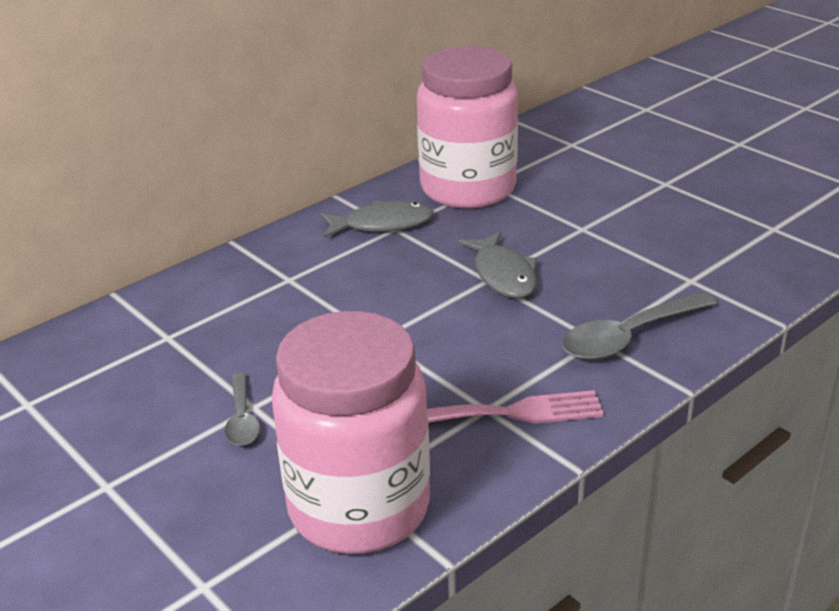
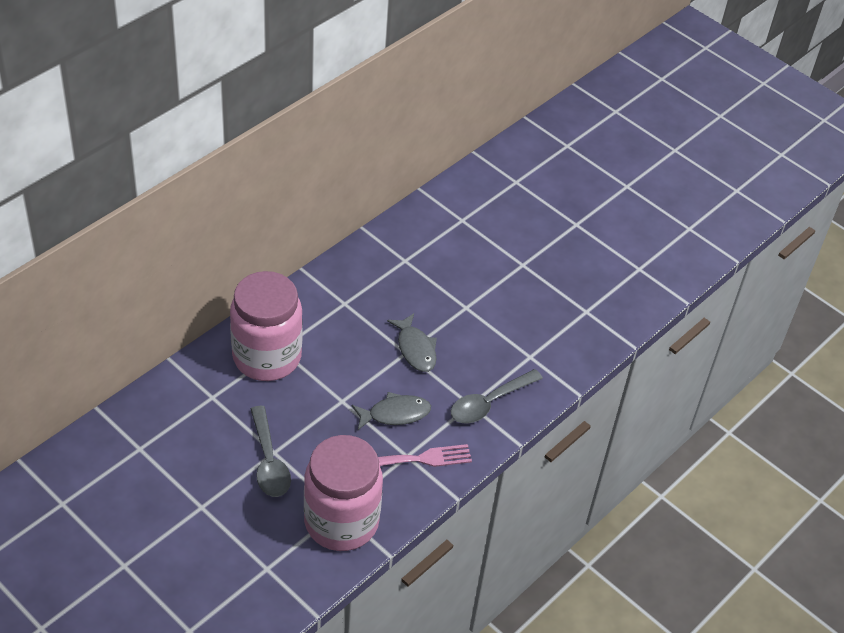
camera: 10 degrees left, 15 degrees up
(242, 419) = (269, 461): grey spoon -> grey spoon, size x1.69
(382, 224) = (335, 299): grey fish -> grey fish (395, 414)
(468, 188) = (391, 265): pink jar -> pink jar (267, 357)

